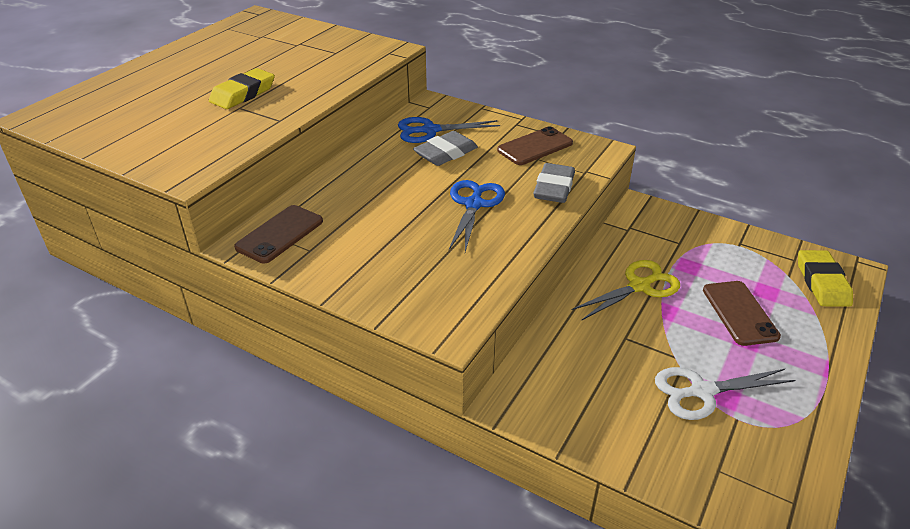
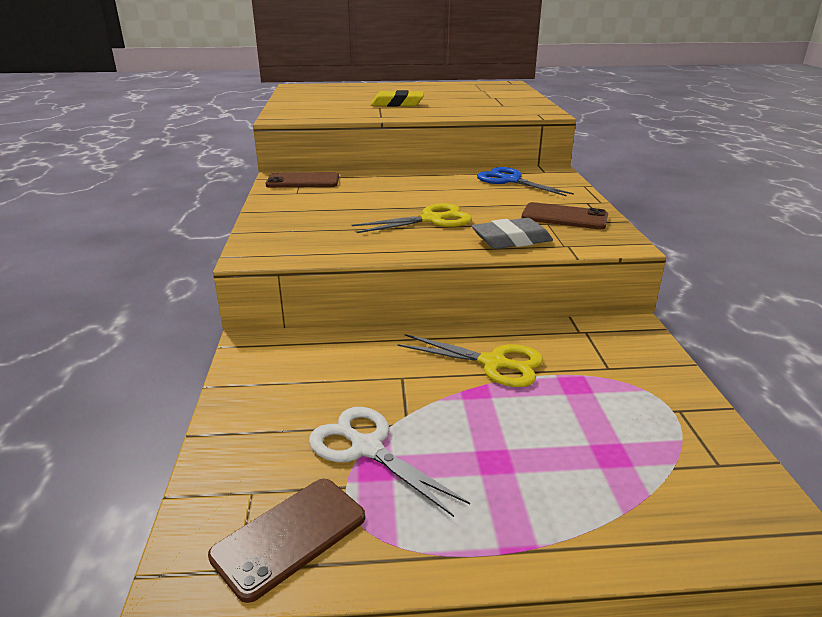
camera: 55 degrees right, 10 degrees down
(446, 153) = (487, 193): grey eraser -> none
(474, 204) = (431, 220): blue scissors -> yellow scissors
(739, 313) = (537, 442): brown phone -> brown phone (289, 536)
(822, 283) = (705, 503): yellow eraser -> none

